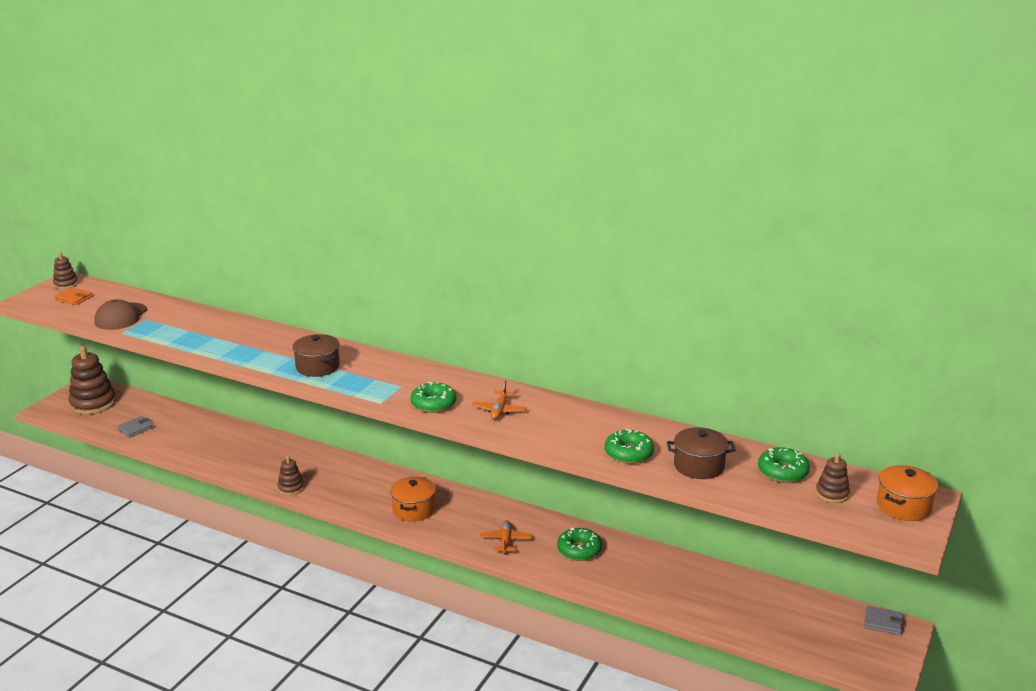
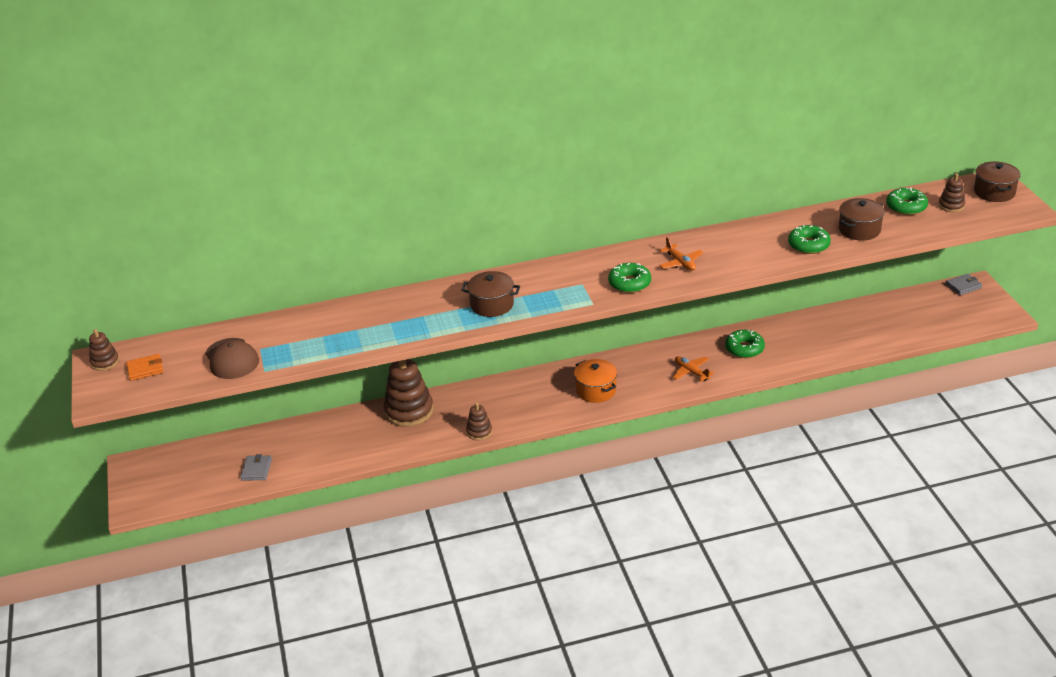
camera: 40 degrees left, 10 degrees up
(93, 403) = (171, 475): brown stacking toy -> brown stacking toy (409, 411)
(903, 506) = (994, 192): orange pot -> brown pot

